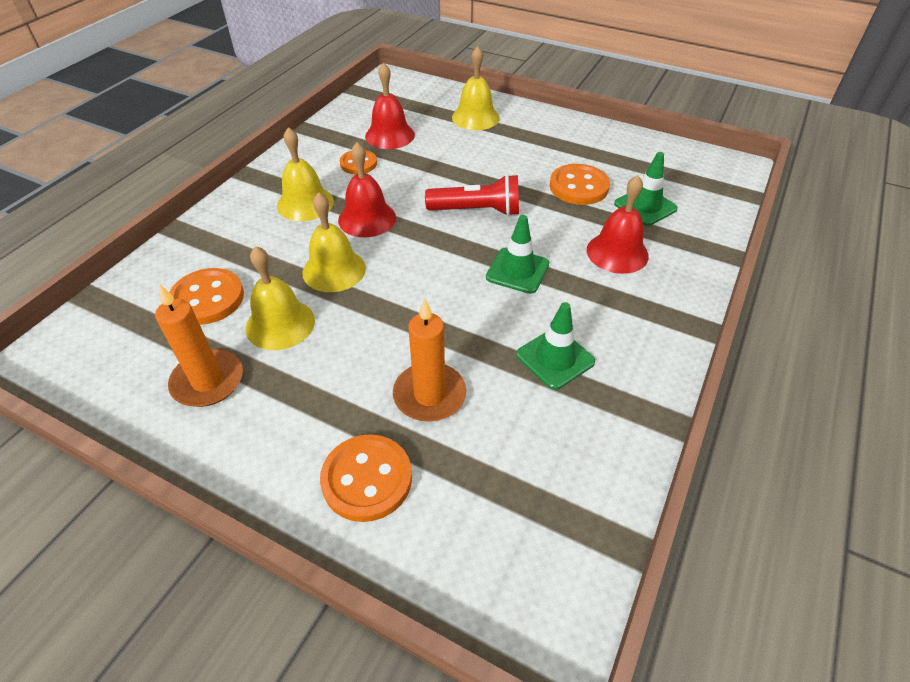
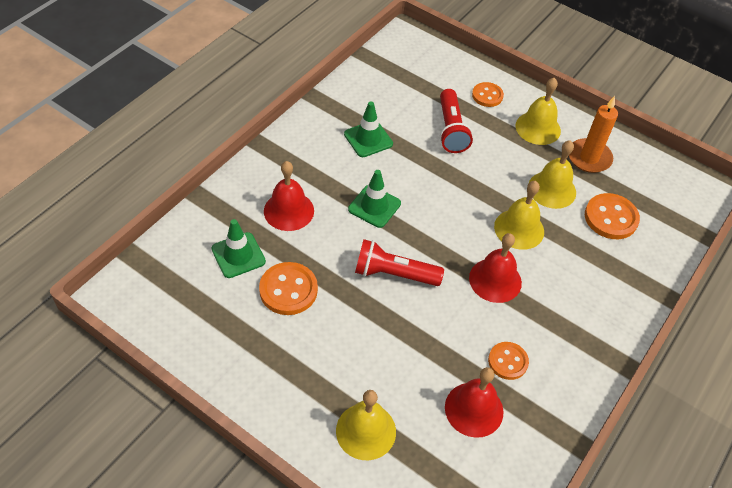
camera: 175 degrees left, 5 degrees up
(305, 203) = (555, 309): yellow bell -> yellow bell (538, 128)
(367, 479) = (487, 96): orange button -> orange button, size x0.66
(429, 395) = (451, 130): orange candle -> red flashlight

